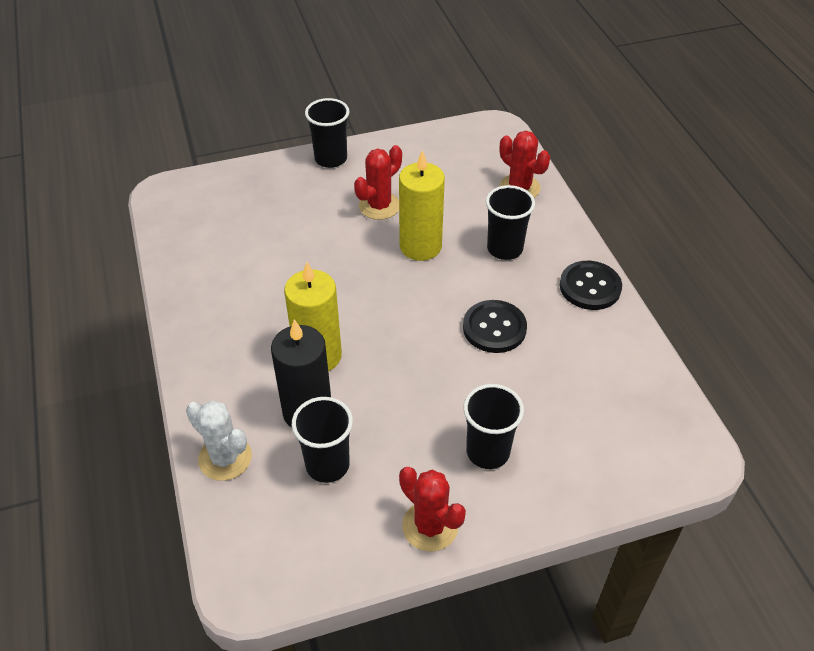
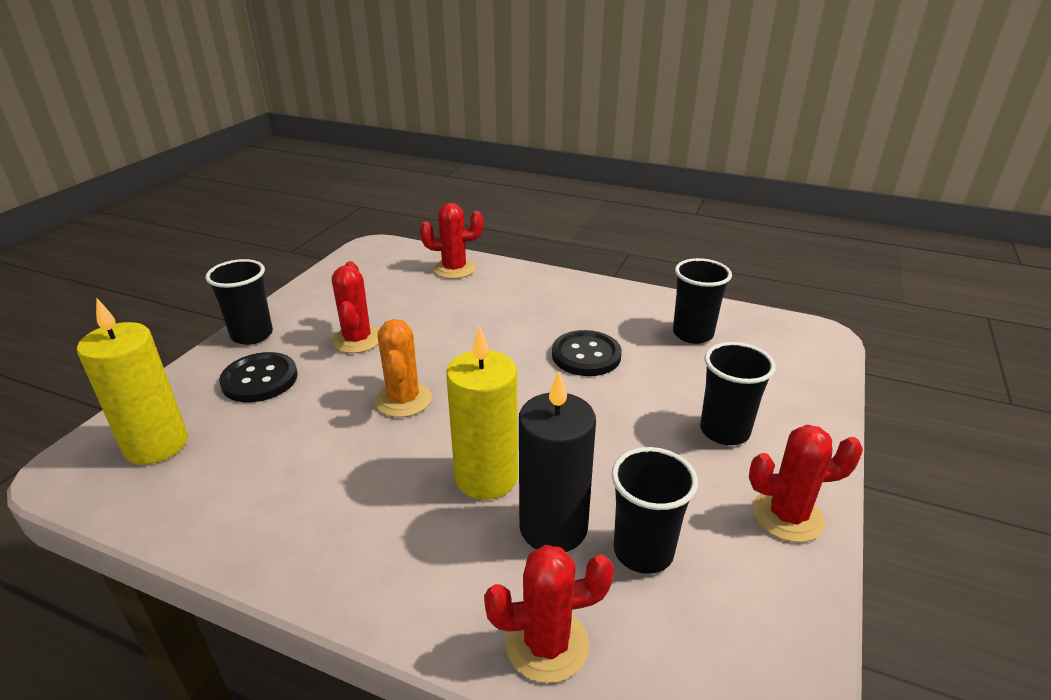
camera: 50 degrees left, 15 degrees down
(225, 458) = (547, 644): white cactus -> red cactus
(346, 271) = (403, 400): none -> orange cactus
(420, 246) = (440, 344): yellow candle -> yellow candle (156, 445)
(504, 249) = (507, 307): black cup -> black cup (692, 334)
(590, 287) = (600, 293): black button -> black button (260, 379)

